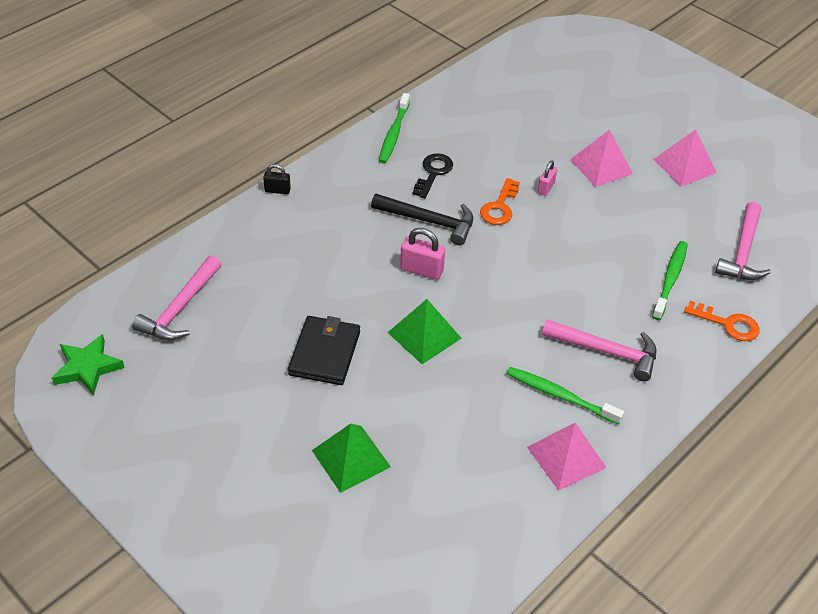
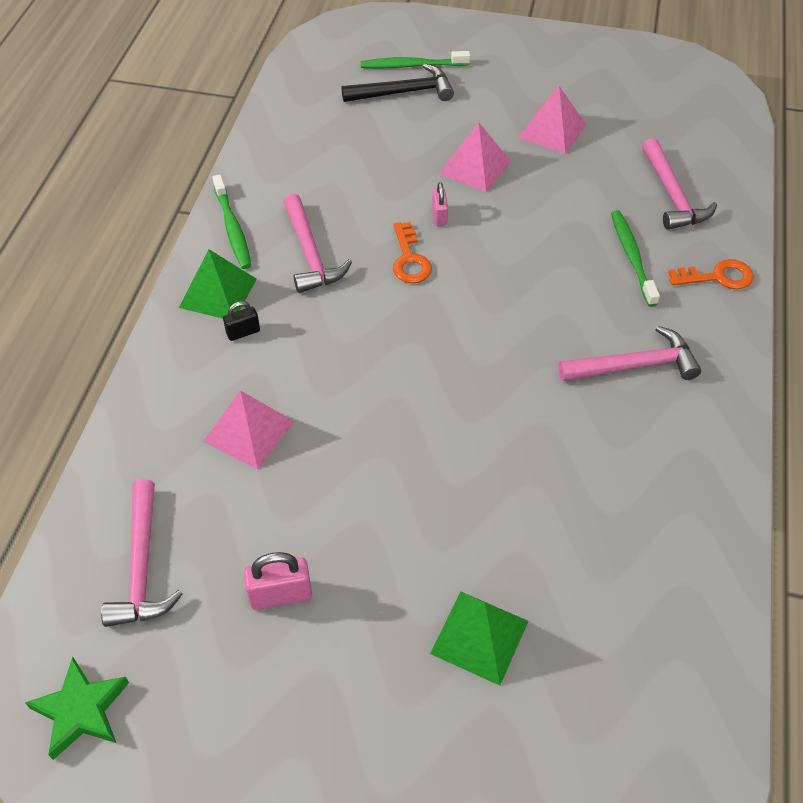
camera: 30 degrees left, 5 degrees up
(277, 190) = (149, 358): black padlock -> black padlock (243, 332)
(325, 353) = (354, 527): black wallet -> none
(421, 270) = (384, 372): pink padlock -> pink padlock (280, 595)
(424, 335) = (445, 446): green pyramid -> green pyramid (218, 293)
(429, 221) = (349, 312): black hammer -> black hammer (404, 92)
(433, 173) = (310, 254): black key -> pink hammer
(560, 396) = (630, 438): green toothbrush -> green toothbrush (412, 65)
(566, 457) = (687, 503): pink pyramid -> pink pyramid (249, 431)

